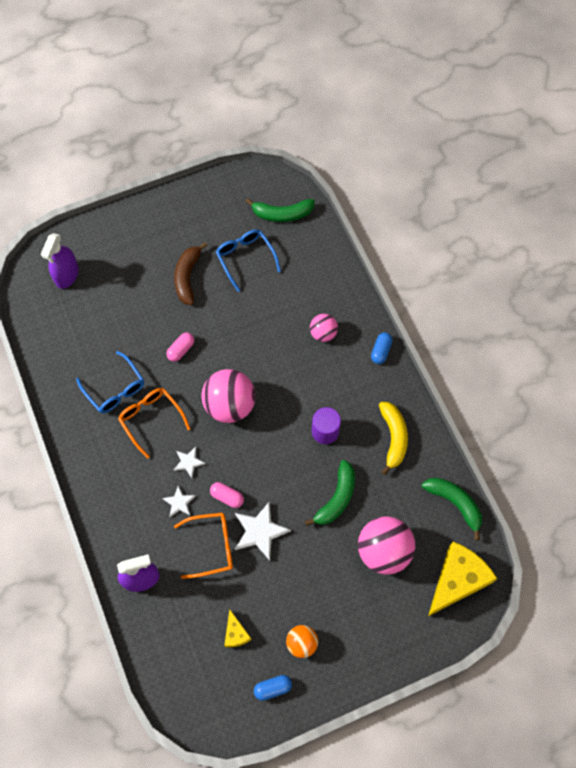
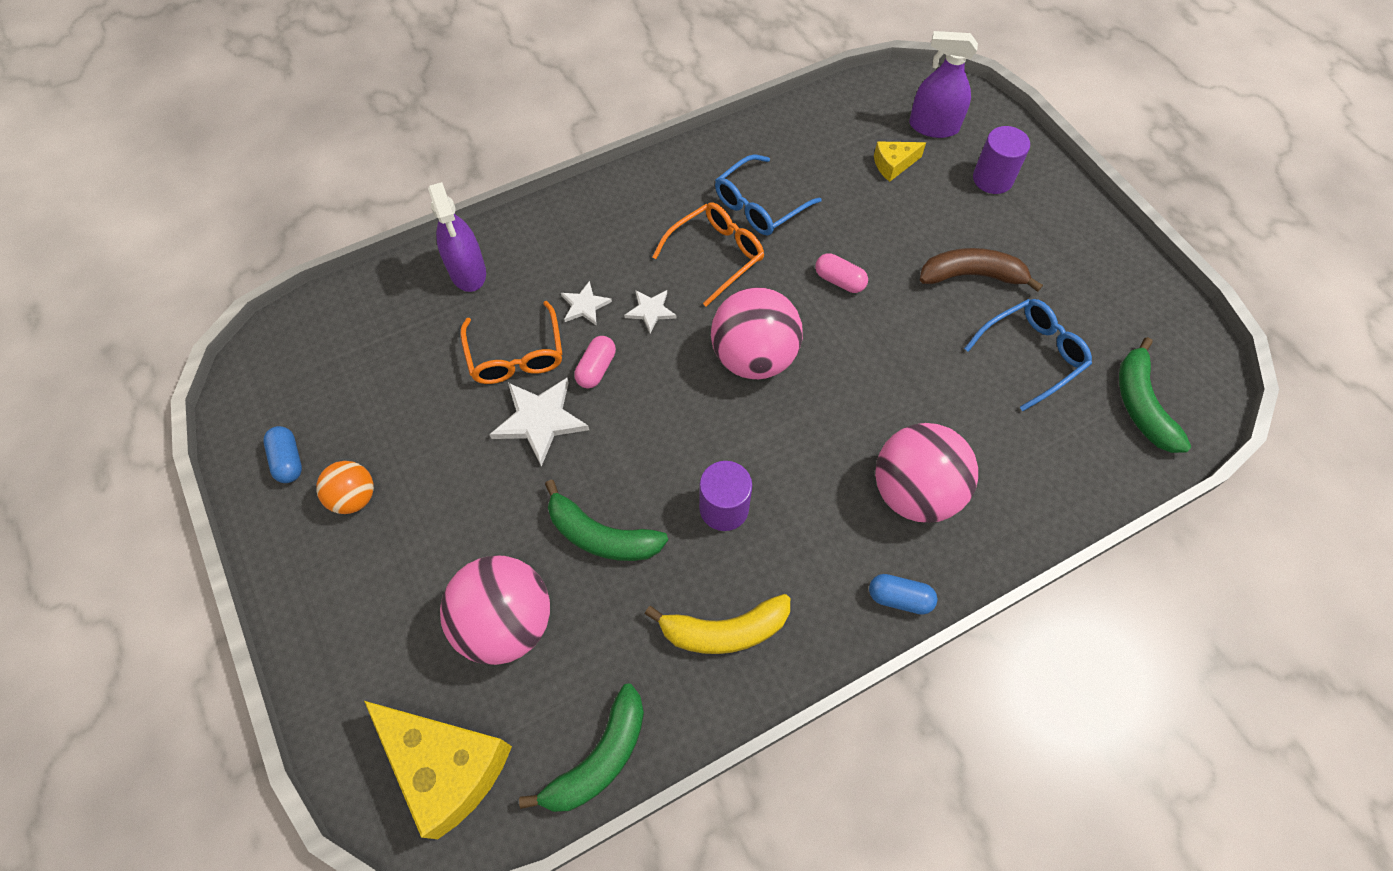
camera: 85 degrees right, 5 degrees down
(116, 250) = (992, 179): none -> purple cylinder
(236, 633) = (378, 401): yellow cheese -> yellow cheese (893, 165)
(323, 333) = (914, 492): pink ball -> pink ball, size x1.83

